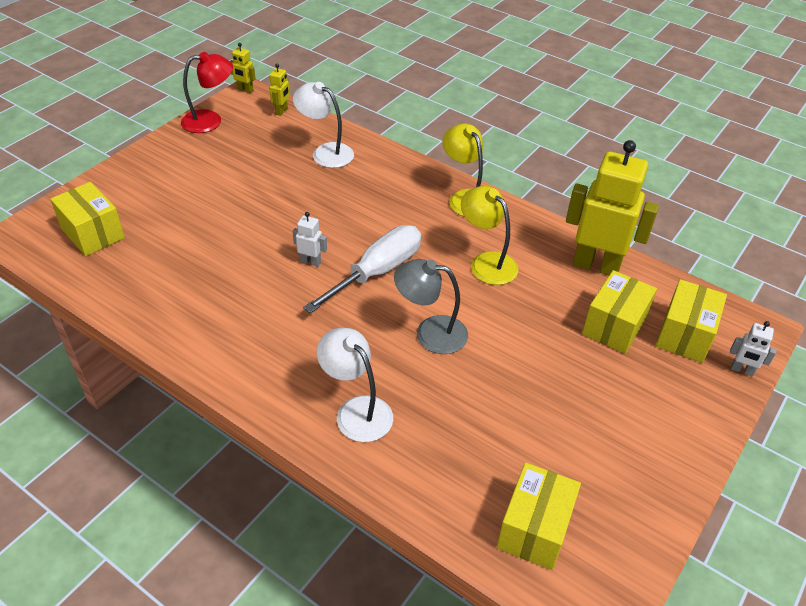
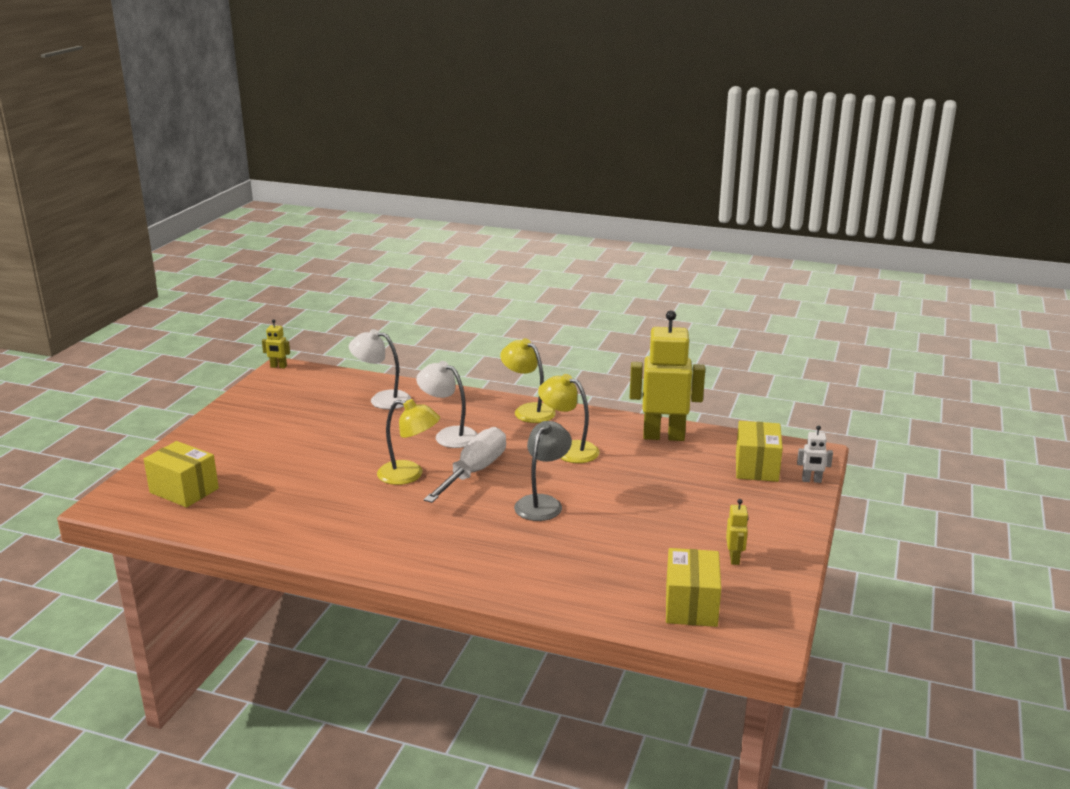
camera: 15 degrees left, 20 degrees down
(210, 121) = (256, 393): red lamp -> none
(281, 111) = (323, 377): yellow robot -> yellow robot (734, 558)
(311, 261) = (409, 475): white robot -> yellow lamp
(356, 410) = (503, 563): white lamp -> white lamp (449, 435)
(430, 333) = (542, 503): grey lamp -> grey lamp turned 120 degrees clockwise
(614, 326) = (697, 471): yellow box -> none

